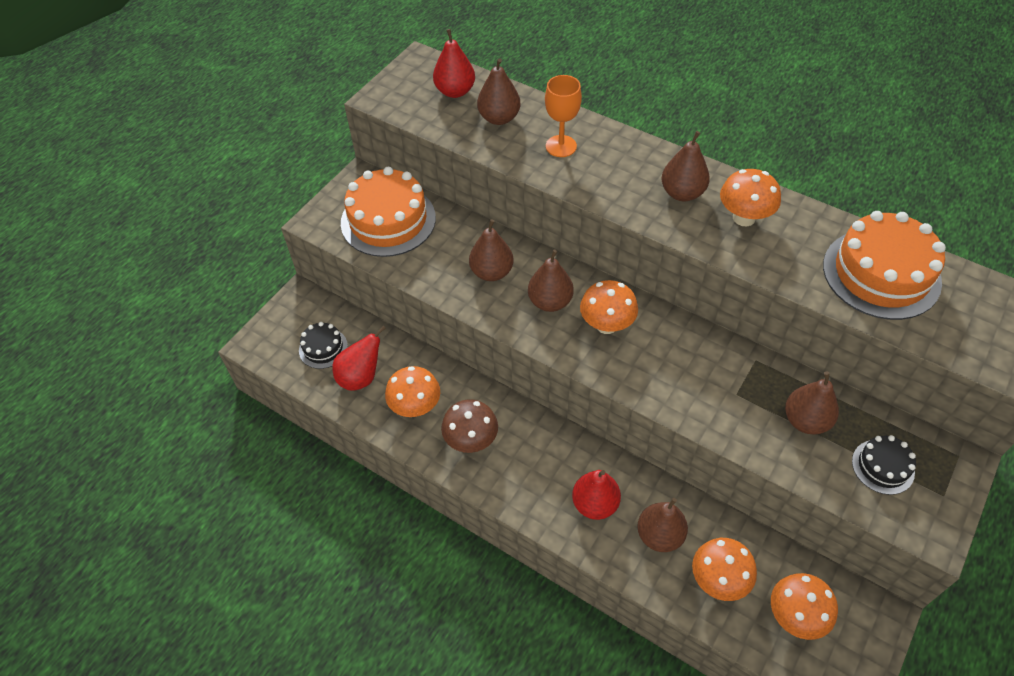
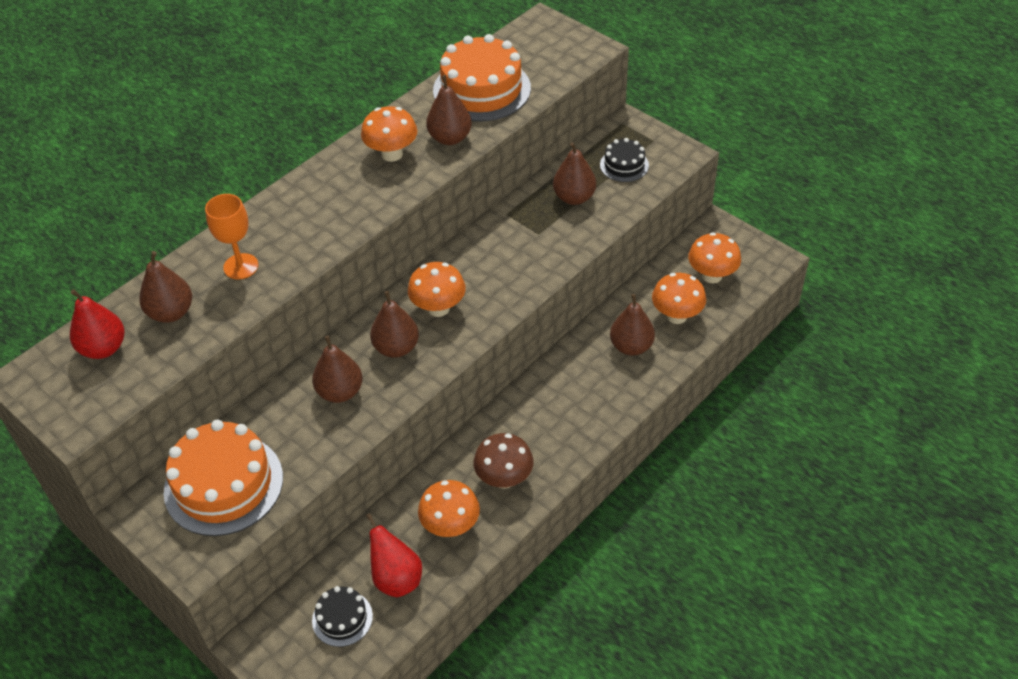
camera: 80 degrees left, 5 degrees down
(595, 504) = (593, 387): red pear -> none
(682, 193) = (345, 188): brown pear -> brown pear (450, 138)

